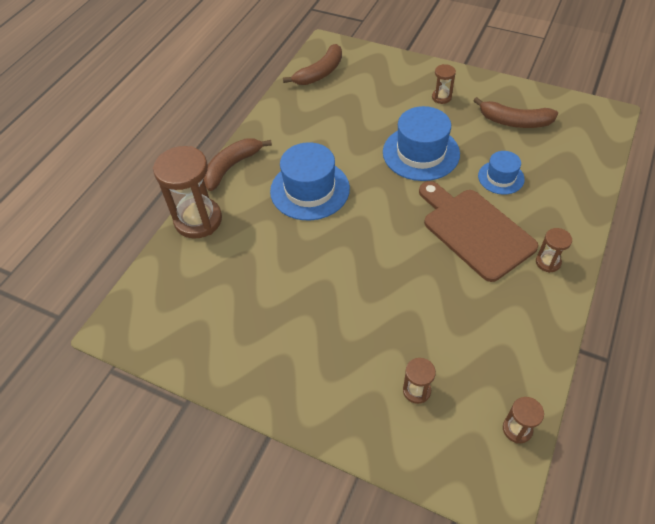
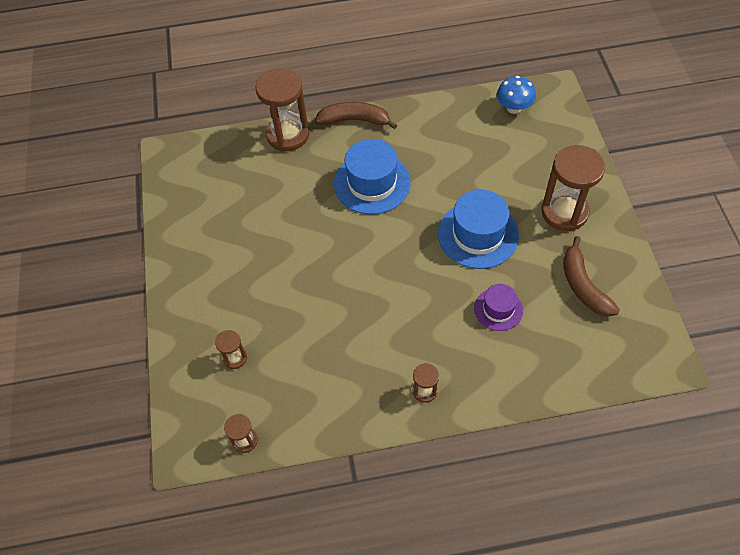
camera: 55 degrees right, 5 degrees up
(320, 73) = (513, 108): brown banana -> blue mushroom
(441, 97) = (564, 212): brown hourglass -> brown hourglass, size x2.11
(474, 230) = (418, 319): brown cutting board -> none
(501, 177) = (498, 309): blue hat -> purple hat

